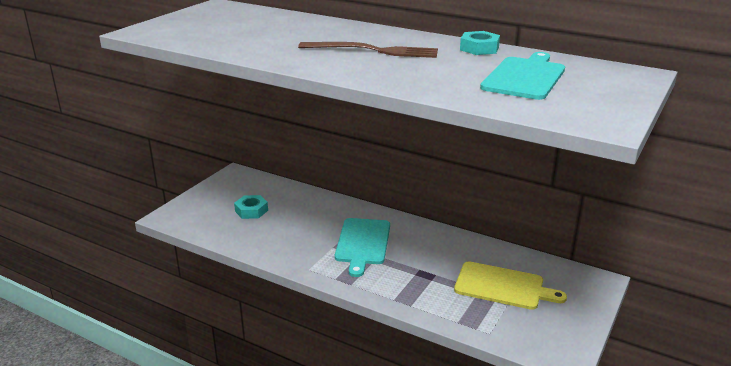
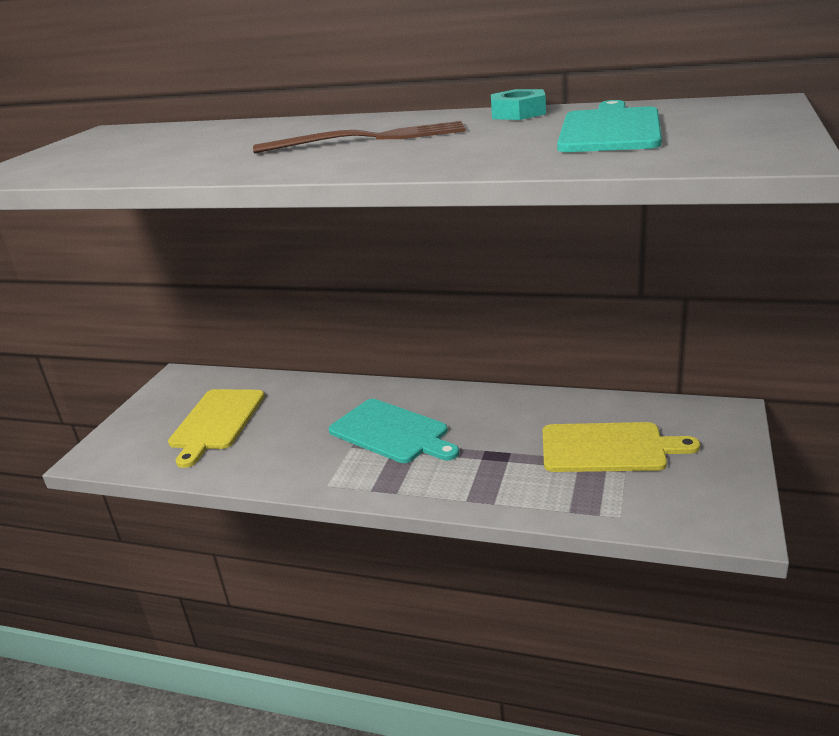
camera: 10 degrees left, 0 degrees up
(251, 211) = (216, 422): turquoise nut -> yellow cutting board
(362, 243) = (392, 432): turquoise cutting board -> turquoise cutting board turned 45 degrees counterclockwise

